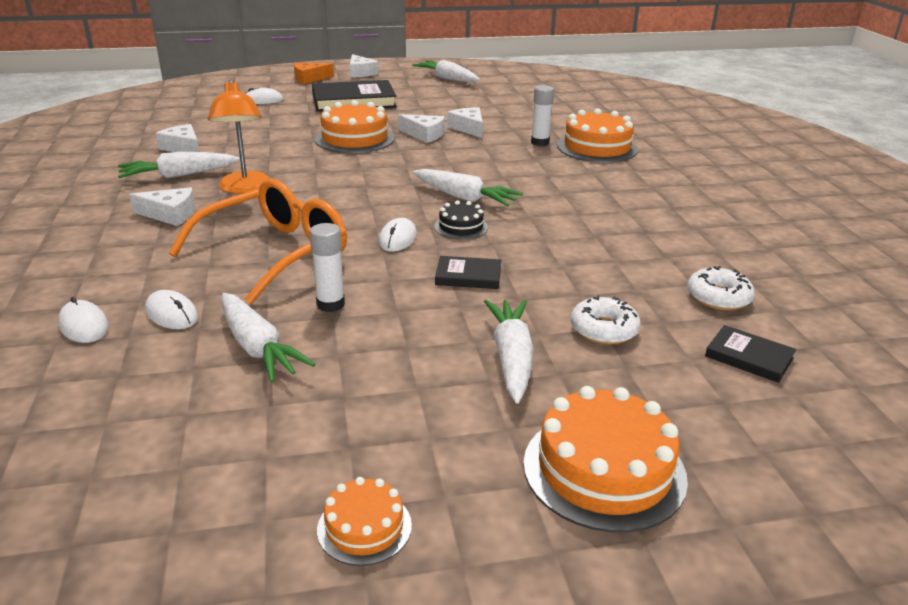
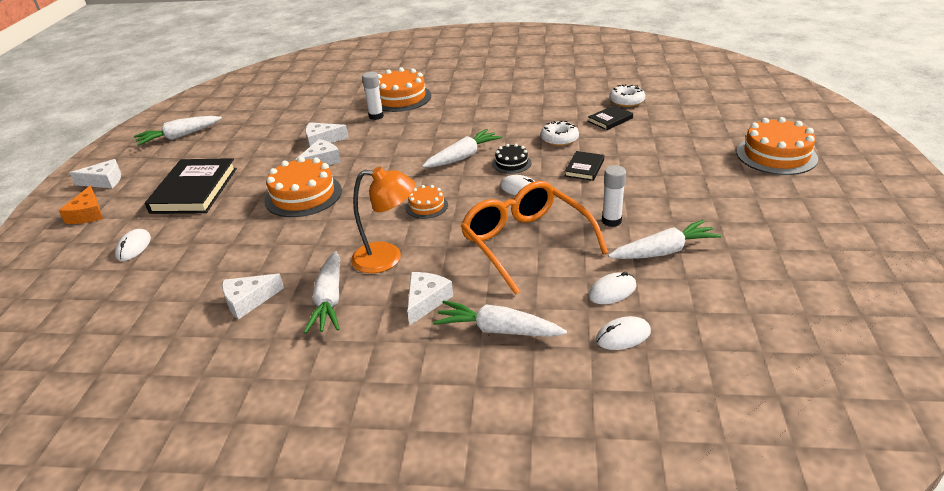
camera: 70 degrees left, 5 degrees up
(364, 527) = (827, 220): orange cake -> orange cake (426, 206)
(511, 358) = (682, 165): white carrot -> white carrot (498, 330)
(603, 329) = (655, 136): white donut -> white donut (559, 139)
(749, 357) = (685, 106): black book -> black book (610, 120)

